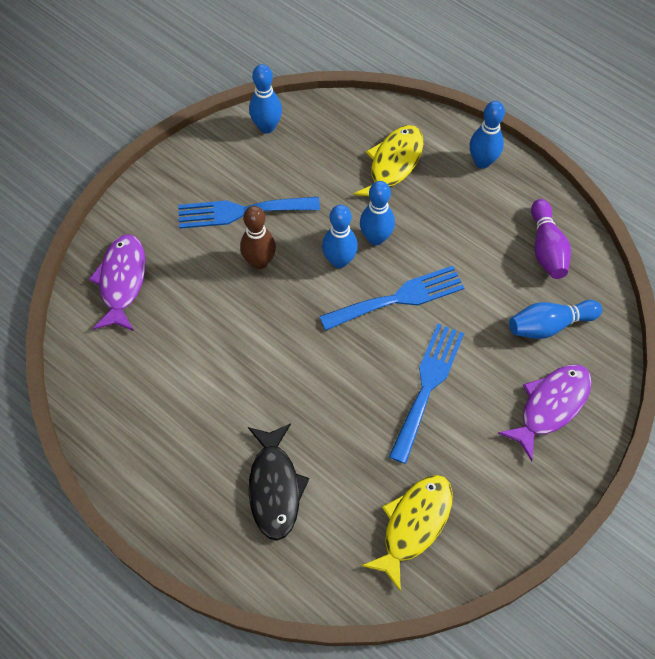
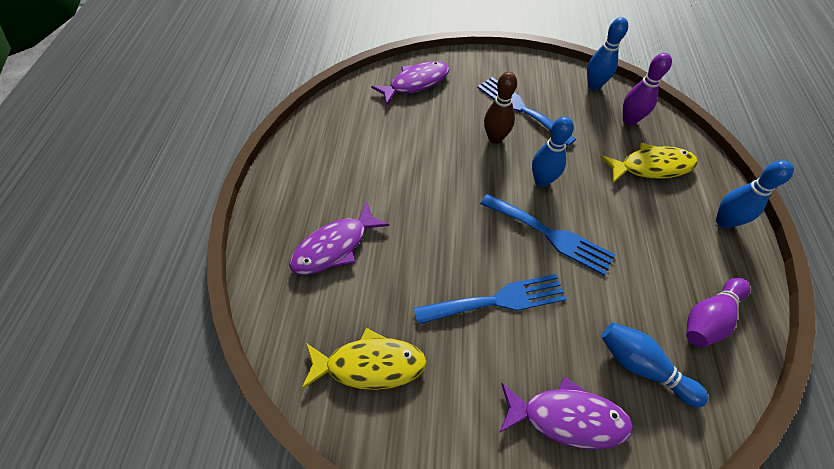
camera: 55 degrees right, 5 degrees down
(275, 487) = (335, 246): black fish -> purple fish
(331, 135) = (629, 120): none -> purple bowling pin
(376, 238) = (582, 191): blue bowling pin -> none

